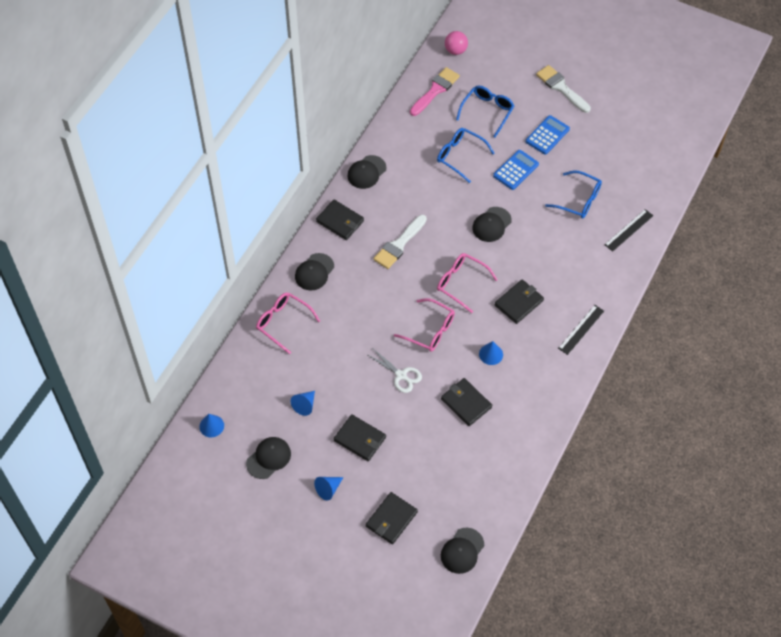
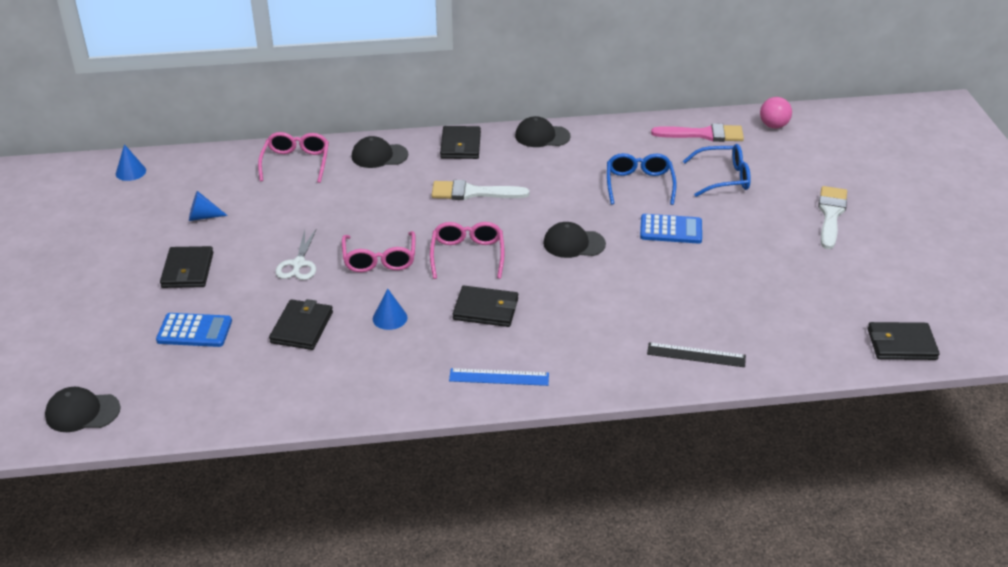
camera: 55 degrees right, 20 degrees down
(268, 458) = (116, 221): black cap -> none
(328, 489) = (103, 275): blue cone -> none
(391, 519) = (92, 337): black wallet -> black wallet (901, 344)
(547, 135) = (750, 232): blue calculator -> blue calculator (194, 331)
(578, 200) = (689, 294): blue glasses -> none
(581, 329) = (499, 377): black ruler -> blue ruler

